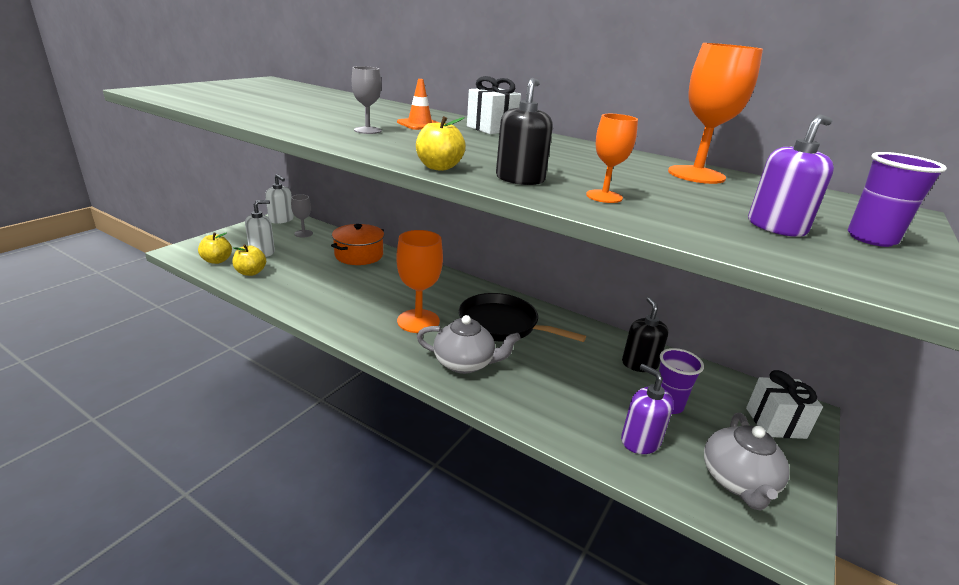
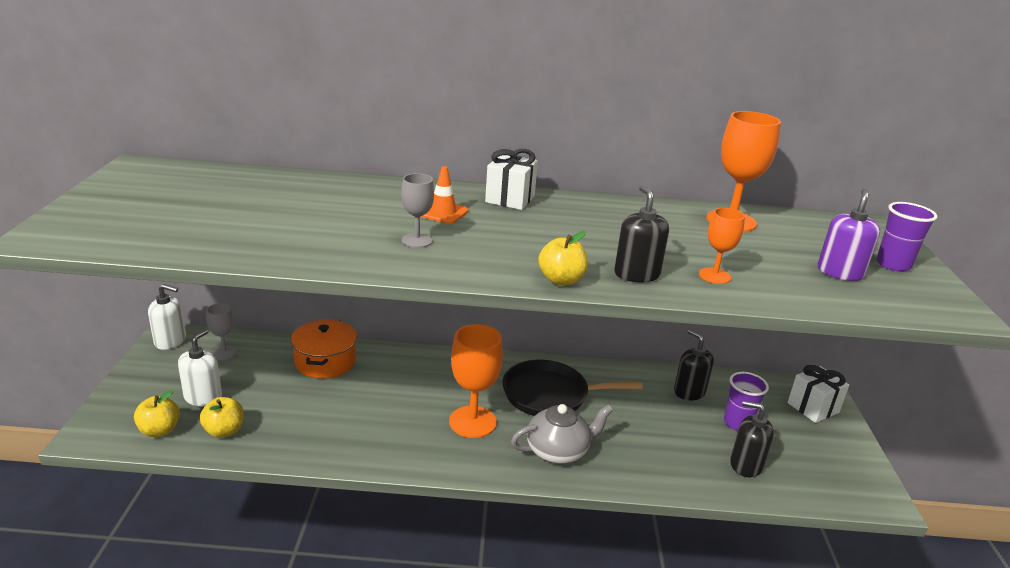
camera: 30 degrees left, 0 degrees up
(640, 441) = (745, 465): purple soap dispenser -> black soap dispenser
(738, 481) = (826, 469): grey teapot -> none

